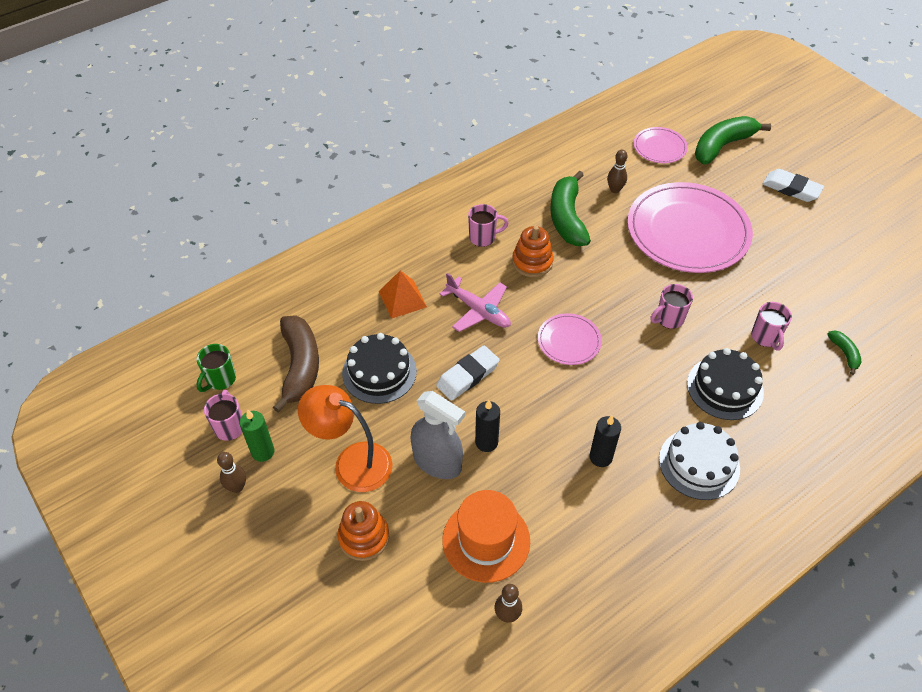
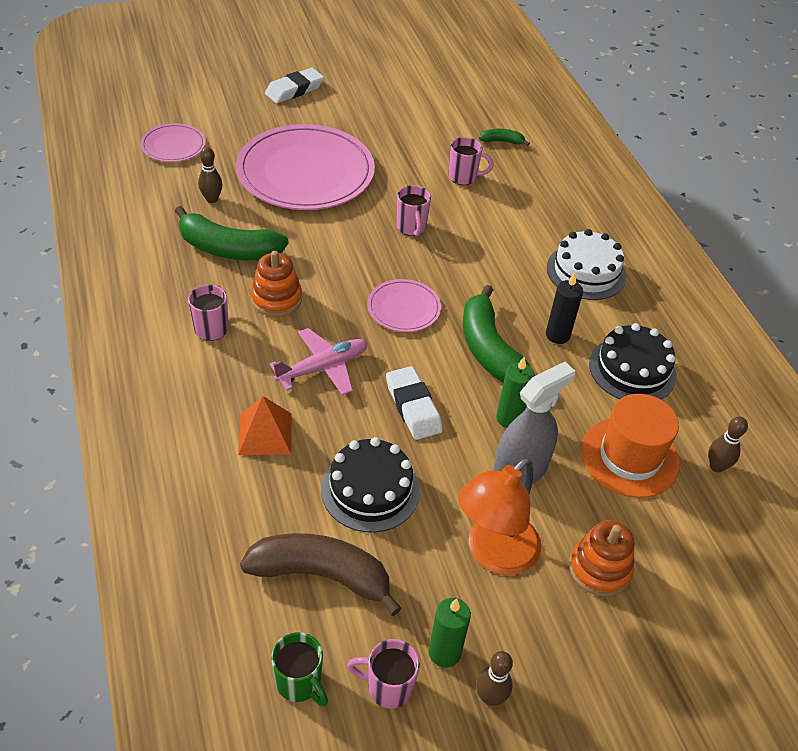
camera: 75 degrees left, 5 degrees down
(486, 442) = (509, 418): black candle -> green candle
(722, 146) = (205, 106): green banana -> green banana (489, 349)
(725, 388) = (509, 223): black cake -> black cake (632, 370)

